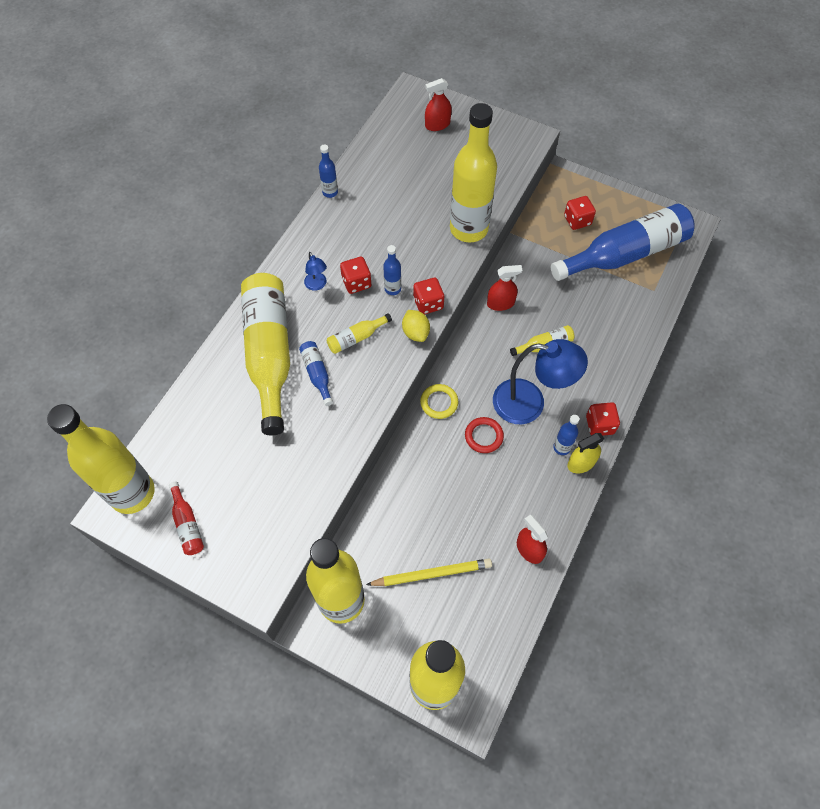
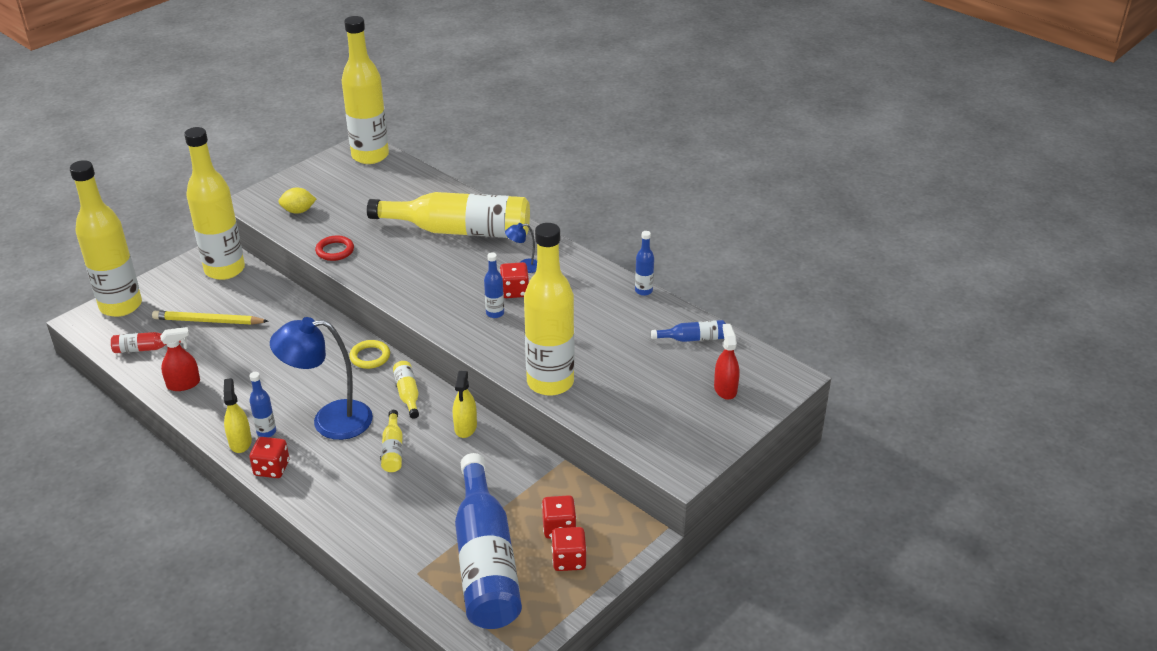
camera: 105 degrees right, 25 degrees down
(187, 524) = (326, 177): red bottle -> red bottle (146, 349)
(317, 374) = (422, 254): blue bottle -> blue bottle (692, 338)
(356, 338) = (448, 282): yellow bottle -> yellow bottle (407, 394)
(415, 332) = (434, 319): yellow lemon -> yellow lemon (298, 211)
(428, 303) = (464, 334): red dice -> red dice (568, 560)
(432, 574) = (208, 321): yellow pencil -> yellow pencil turned 90 degrees clockwise
(484, 436) = (315, 379): red ring -> red ring (335, 251)
(500, 303) = (465, 427): red spray bottle -> yellow spray bottle
(530, 403) = (330, 421): blue lamp -> blue lamp turned 60 degrees clockwise

